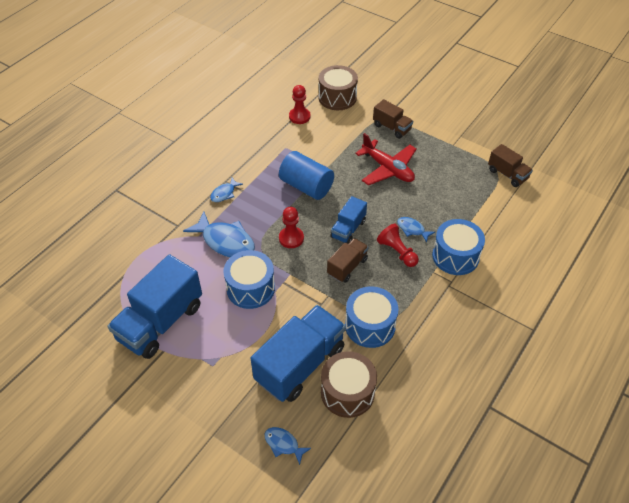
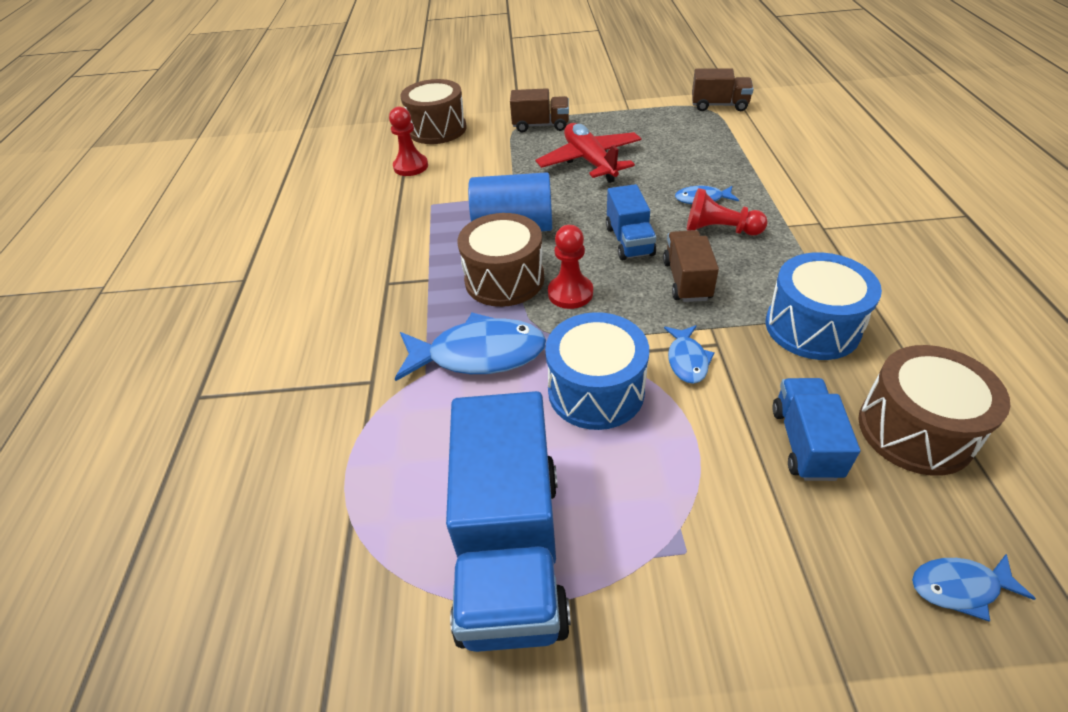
camera: 35 degrees left, 5 degrees down
(224, 193) = (403, 297): blue fish -> blue fish (687, 360)
(272, 212) = (504, 279): none -> brown drum
(300, 364) = (805, 442): blue truck -> blue truck, size x0.53
(388, 169) = (590, 161): red plane -> red plane turned 120 degrees counterclockwise
(455, 256) = (785, 197): blue drum -> none

